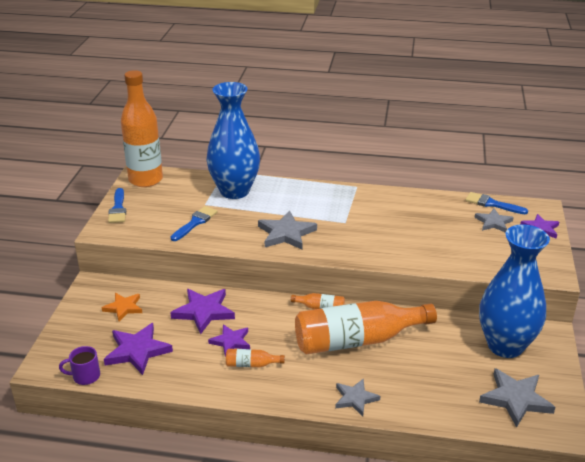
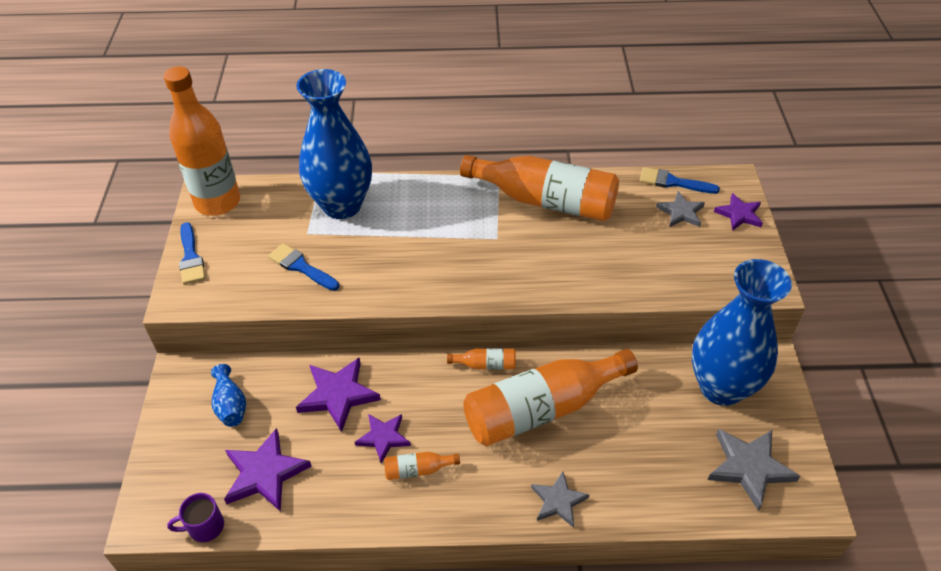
camera: 10 degrees left, 15 degrees up
(123, 308) = (230, 405): orange star -> blue vase
(195, 222) = (301, 267): blue brush -> blue brush turned 75 degrees counterclockwise
(286, 233) = (425, 268): grey star -> none
(388, 204) = (545, 201): none -> orange bottle

